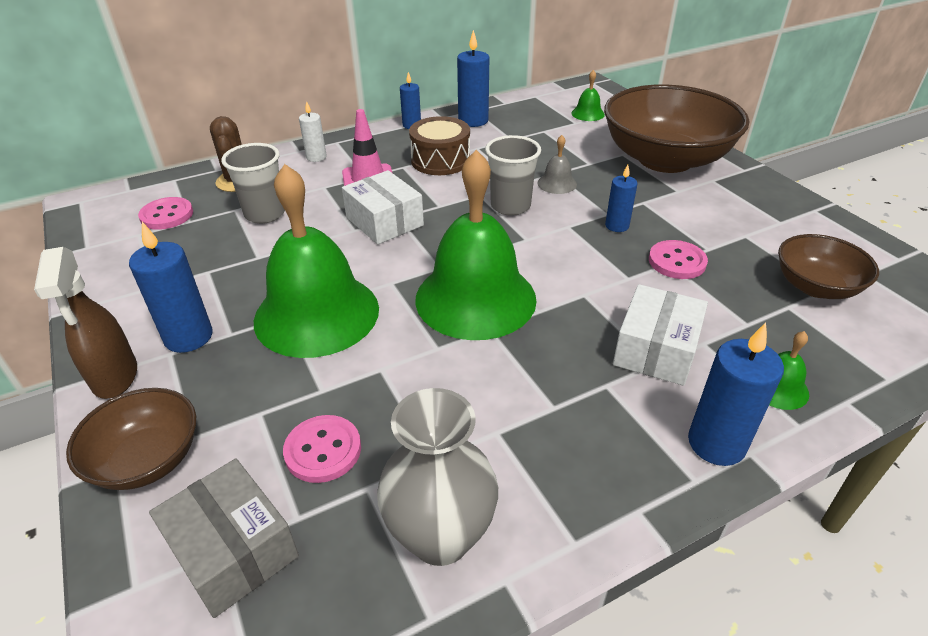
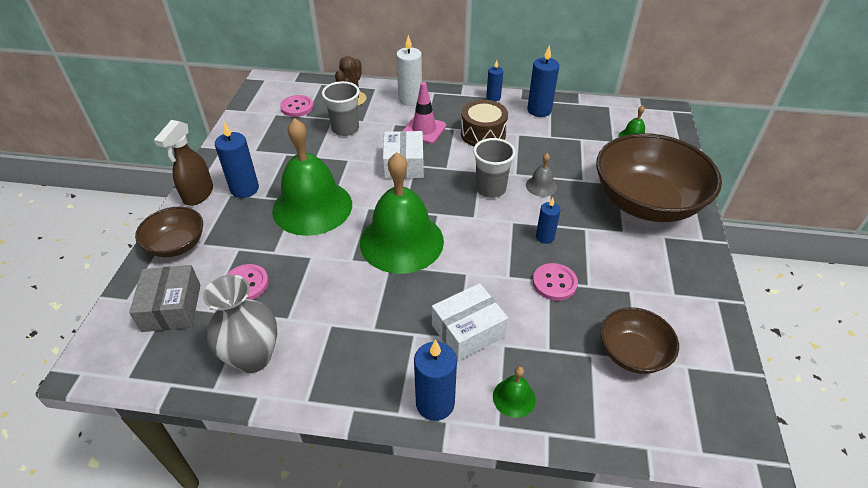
camera: 35 degrees right, 5 degrees up
(316, 157) = (410, 99): white candle -> white candle, size x1.63

